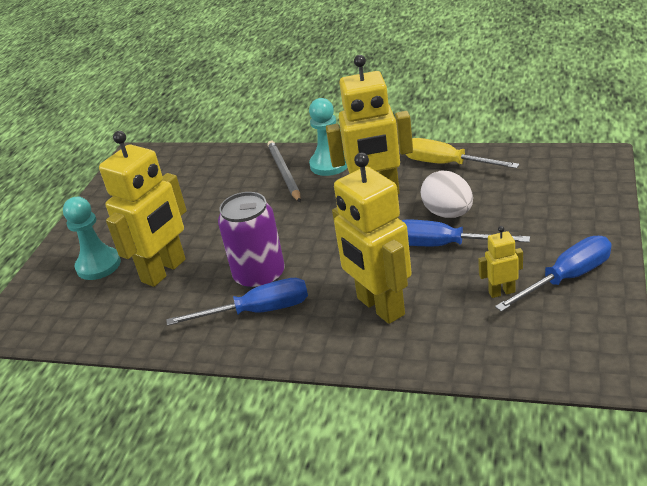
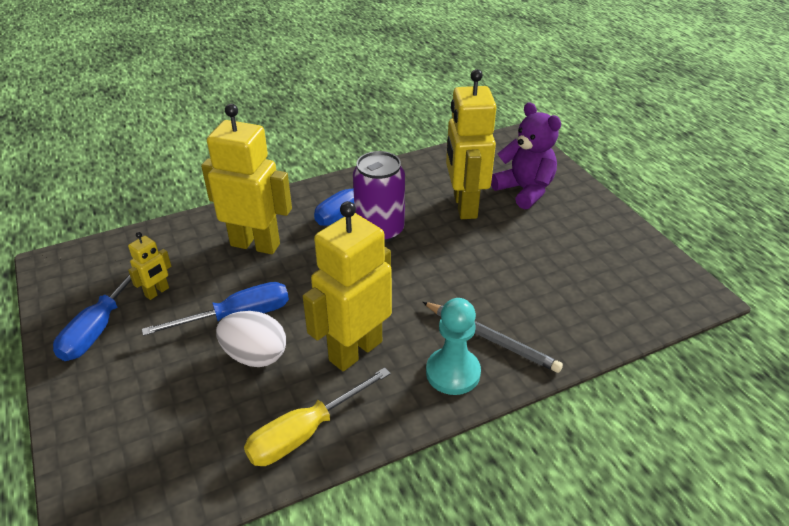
camera: 135 degrees right, 5 degrees up
(98, 265) = (524, 190): turquoise pawn -> purple teddy bear
(446, 164) = (305, 432): yellow screwdriver -> yellow screwdriver turned 150 degrees clockwise

